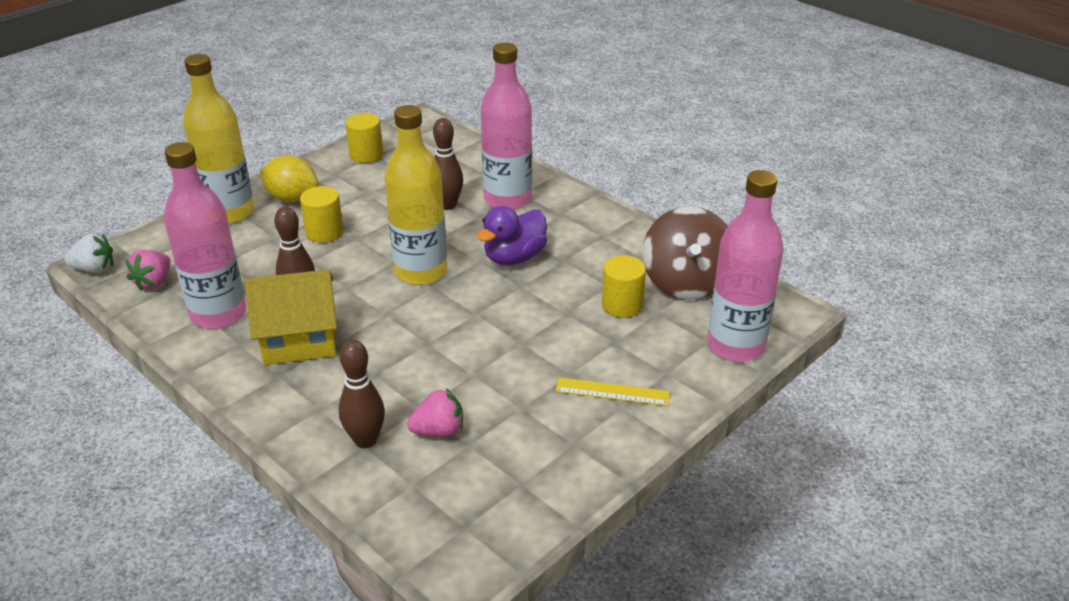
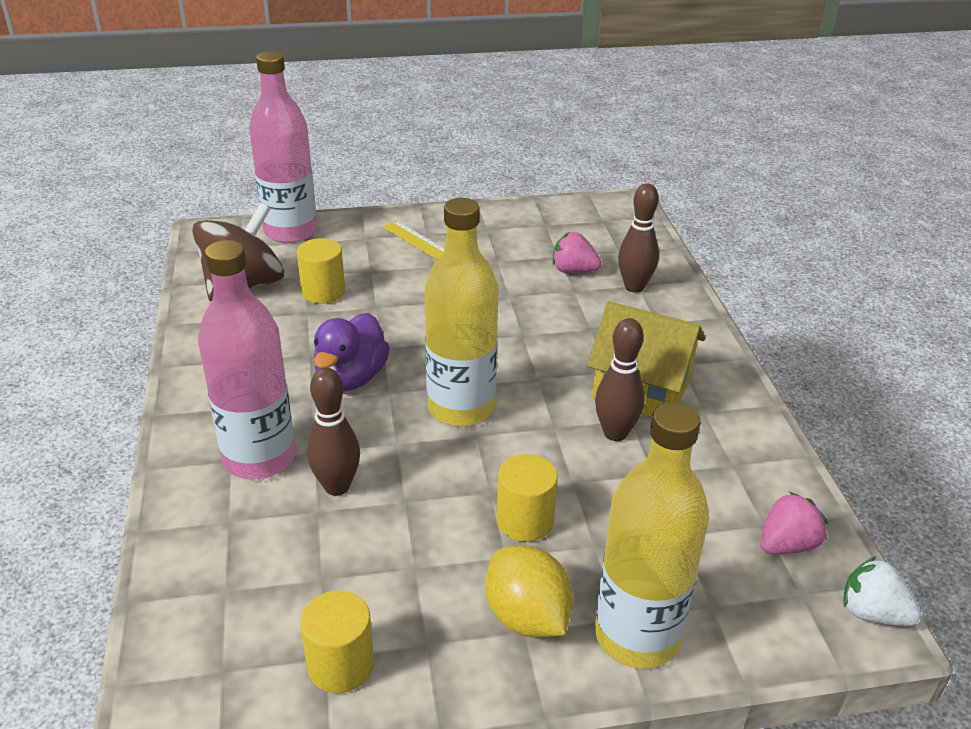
camera: 145 degrees left, 0 degrees up
(218, 314) = (716, 458): pink bottle -> none
(514, 257) = (351, 378): purple duck -> purple duck turned 120 degrees clockwise

